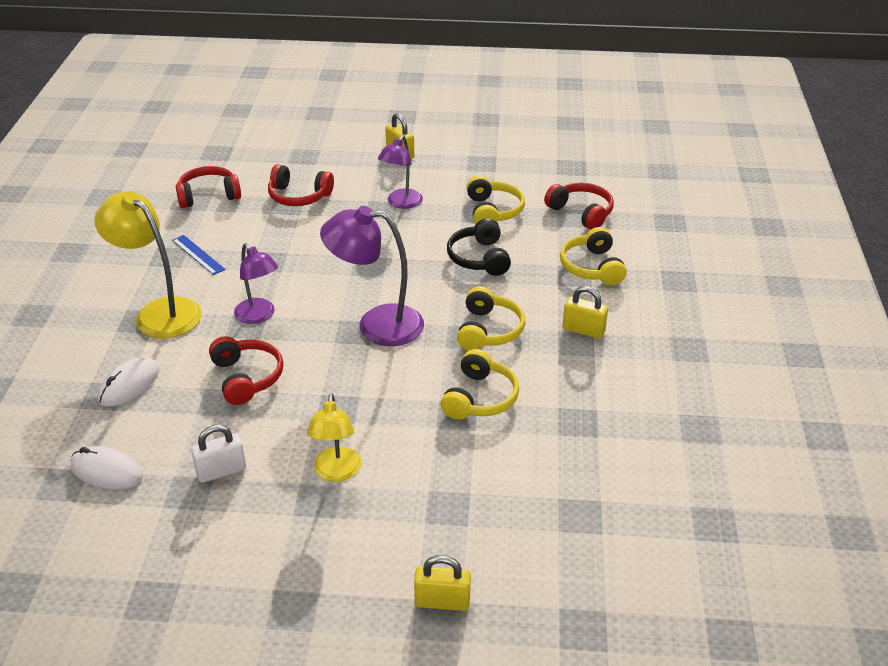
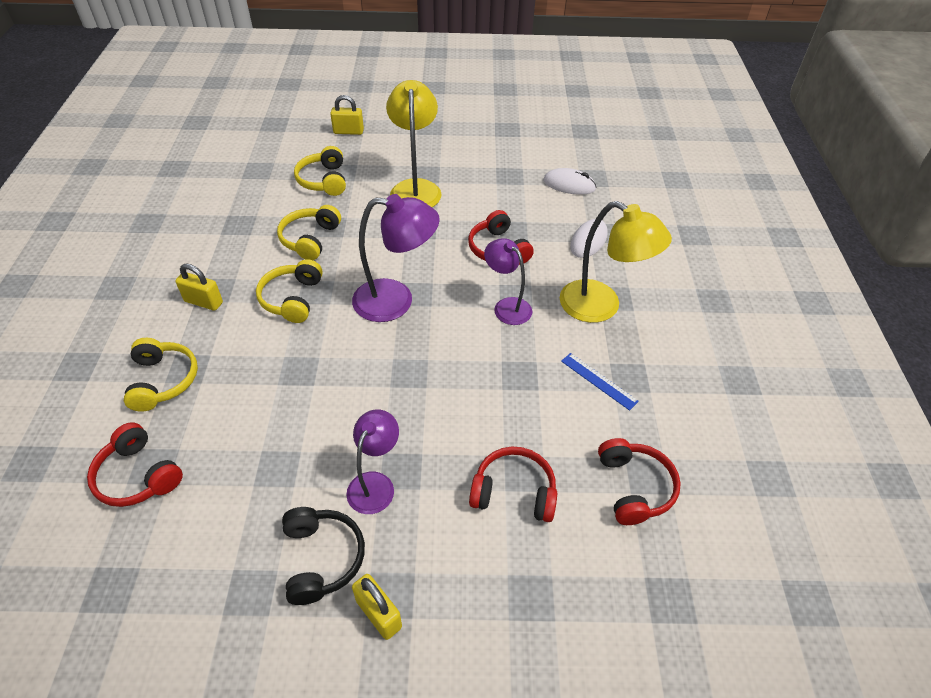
camera: 175 degrees right, 10 degrees up
(208, 195) = (634, 487): red headphones -> red headphones turned 75 degrees counterclockwise
(221, 471) = (493, 187): white padlock -> none
(336, 472) = (415, 188): yellow lamp -> yellow lamp, size x1.59
(479, 258) = (286, 389): black headphones -> black headphones (322, 558)
(493, 211) = (255, 473): yellow headphones -> yellow headphones (324, 180)

